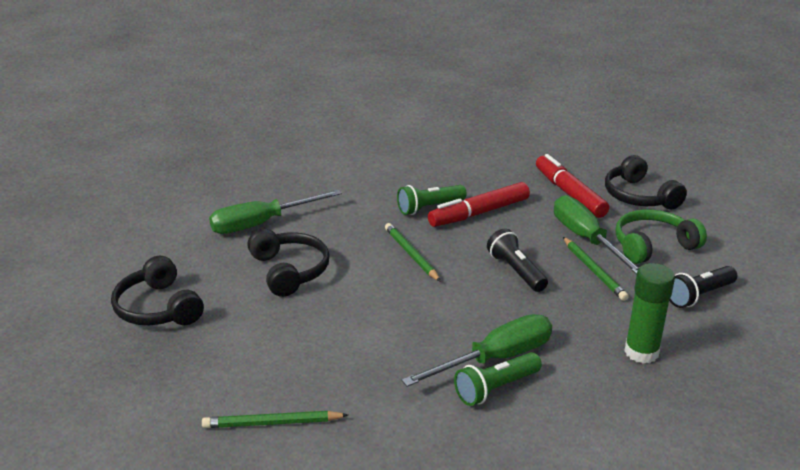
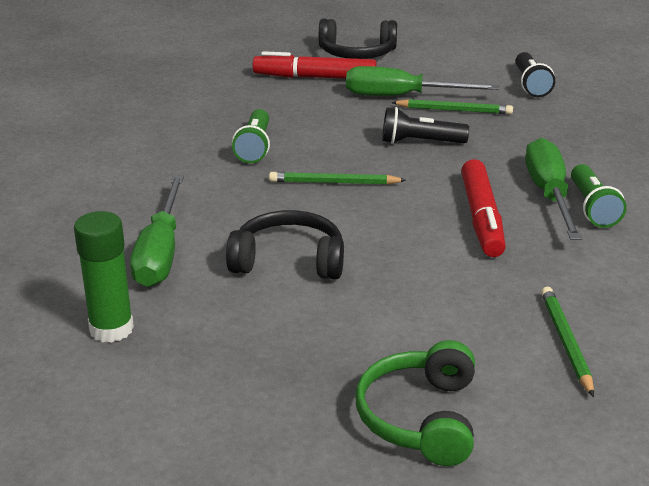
camera: 60 degrees left, 0 degrees up
(158, 308) = (274, 373): black headphones -> none
(272, 423) = (566, 342): green pencil -> green pencil turned 150 degrees clockwise
(479, 213) = (297, 127): red marker -> red marker (482, 218)
(641, 352) = (588, 132): green glue stick -> green glue stick (111, 329)
(652, 246) = (441, 75): green headphones -> green headphones (420, 418)

